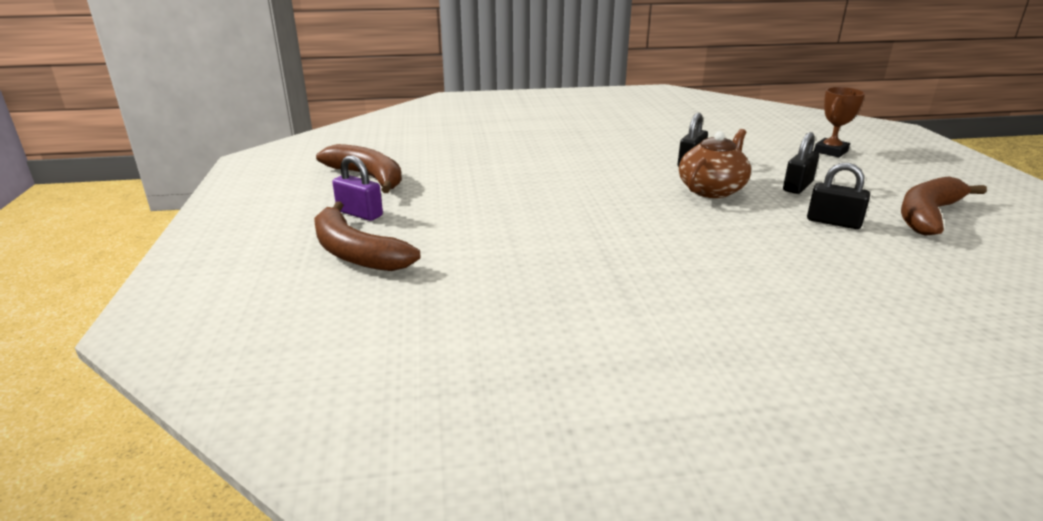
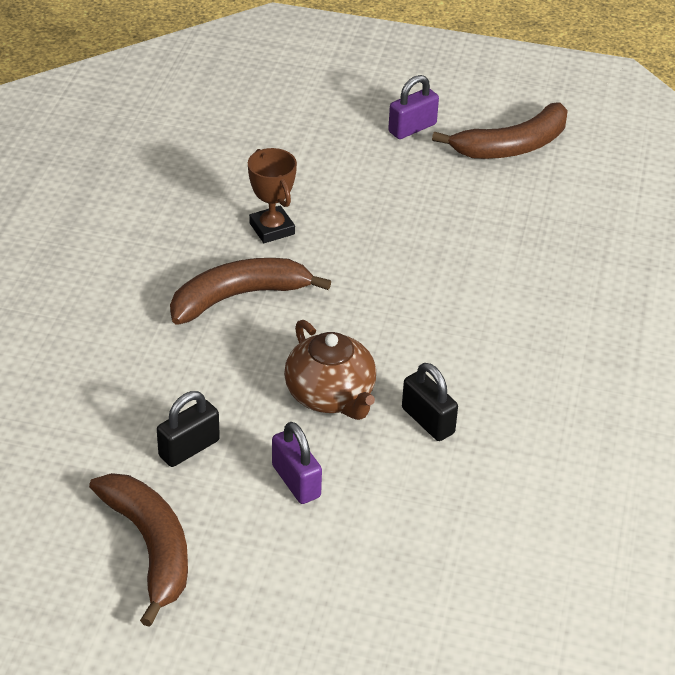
camera: 110 degrees right, 15 degrees up
(356, 252) = (328, 116): brown banana -> brown banana (238, 297)
(797, 186) = (296, 481): black padlock -> purple padlock
(831, 151) = (397, 609): brown trophy -> brown trophy (272, 229)

